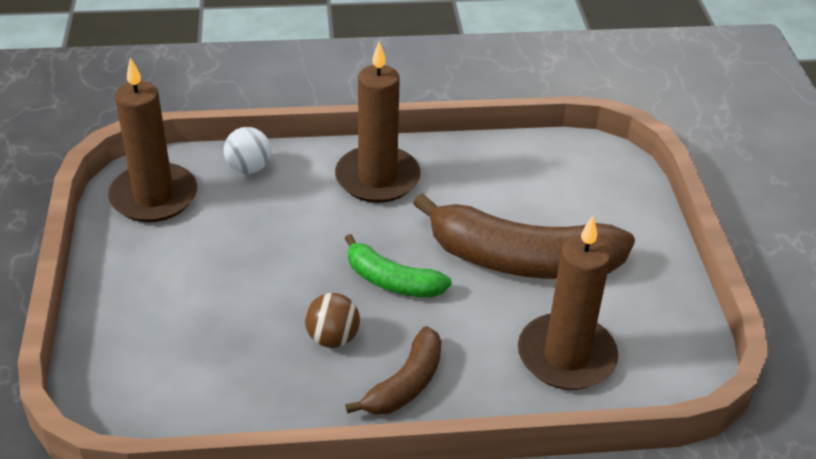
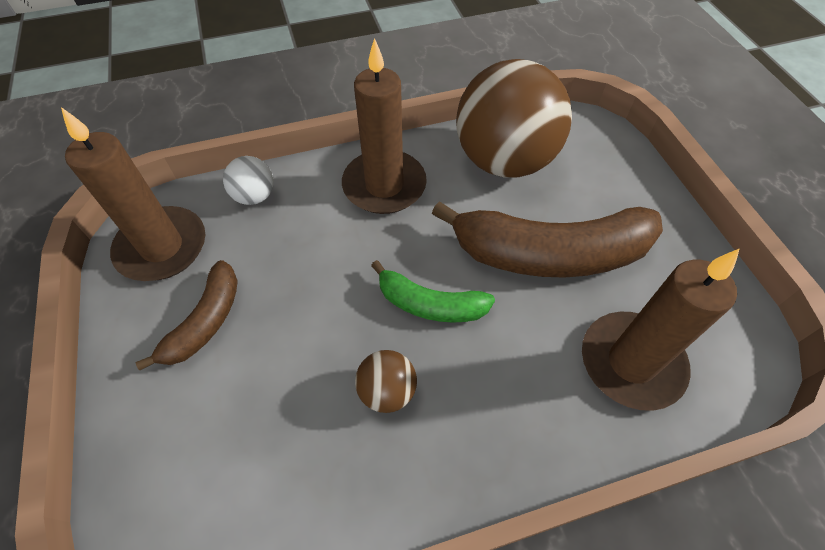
camera: 10 degrees left, 15 degrees up
(406, 384) = (480, 436): brown banana -> brown banana (205, 322)
(506, 175) = (504, 160): none -> brown ball

